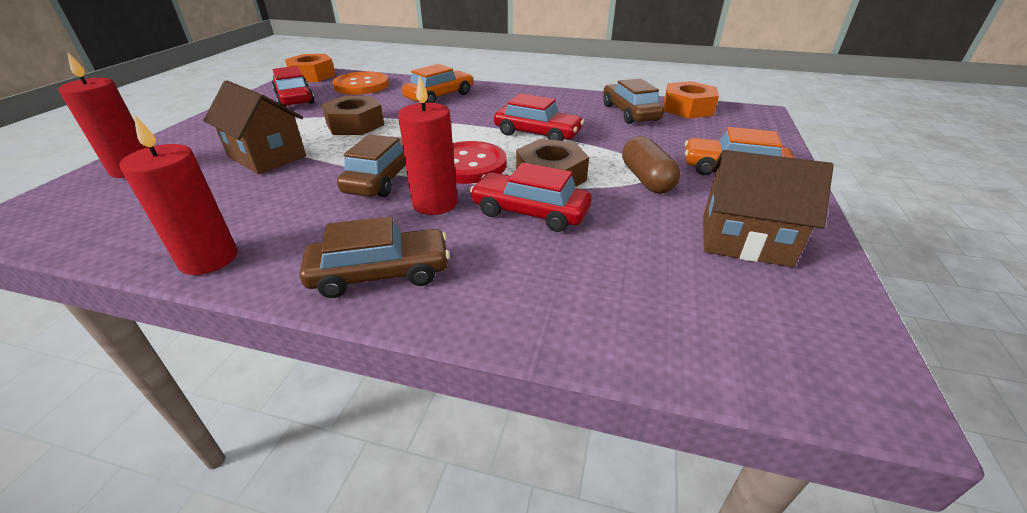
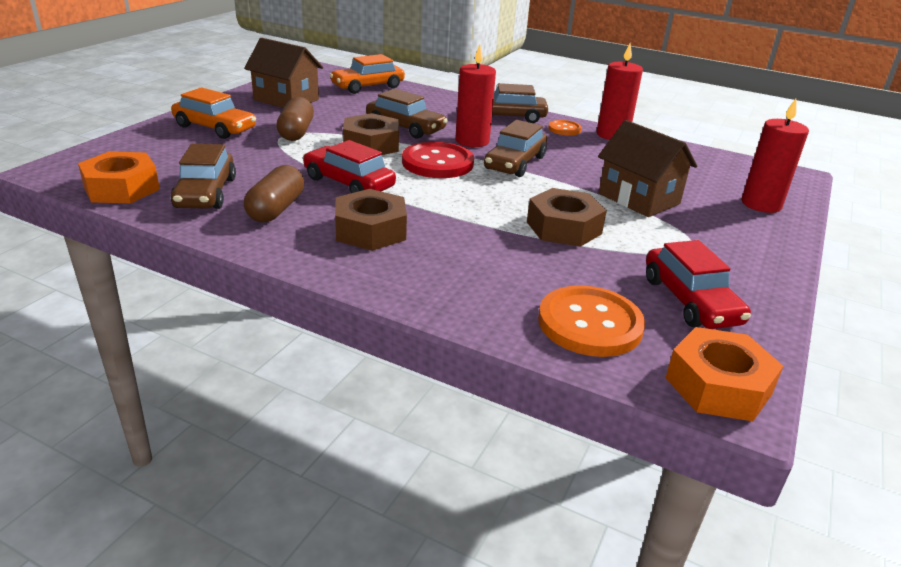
camera: 170 degrees left, 5 degrees down
(287, 258) = (564, 129): none -> orange button
(439, 96) = (447, 267): orange car -> orange car (368, 87)
(496, 107) = (370, 230): none -> brown nut
(530, 212) = (405, 127): red car -> brown car
(569, 110) = (276, 209): none -> brown capsule

